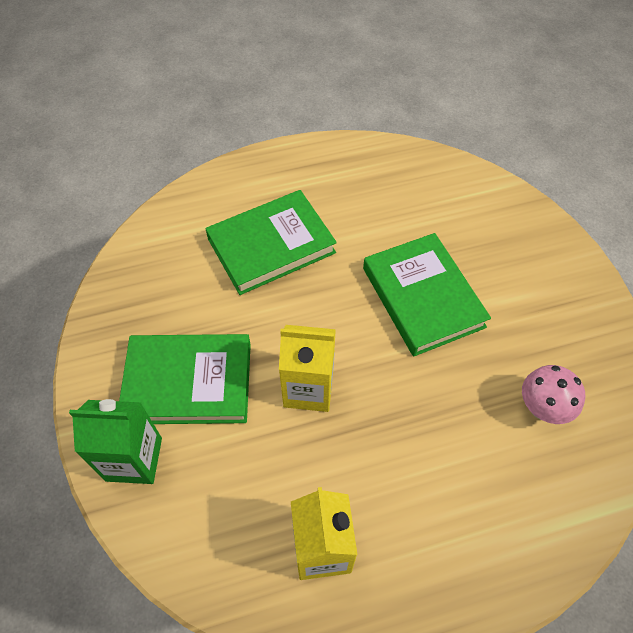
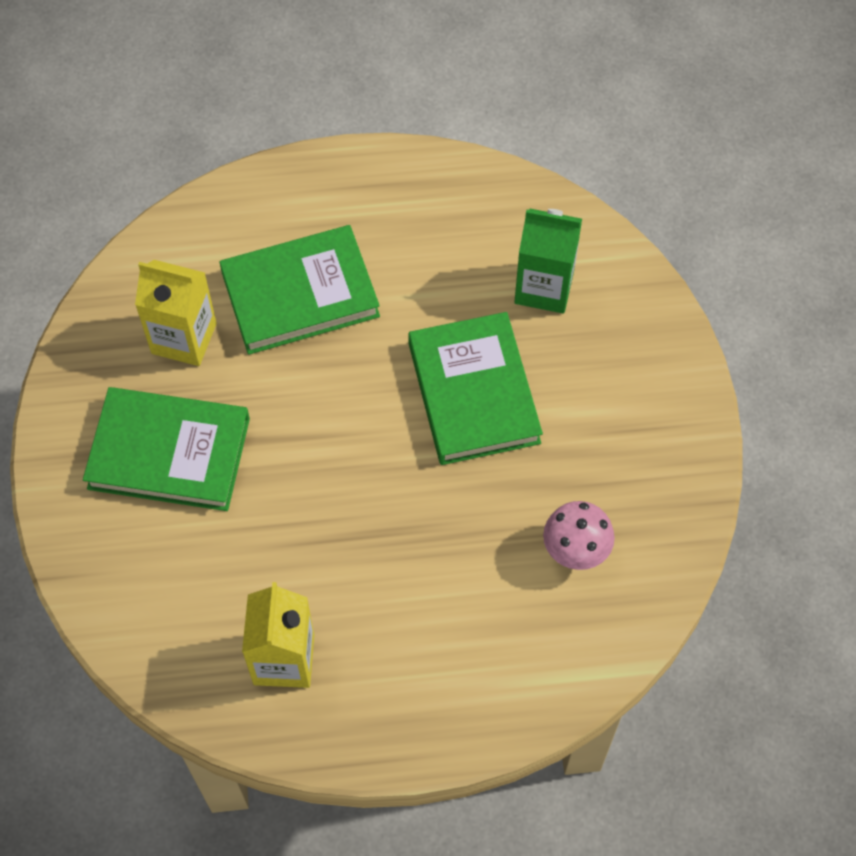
camera: 10 degrees right, 5 degrees up
(134, 459) = (95, 530): green carton -> green carton (544, 287)
(308, 389) = (307, 483): yellow carton -> yellow carton (184, 338)

